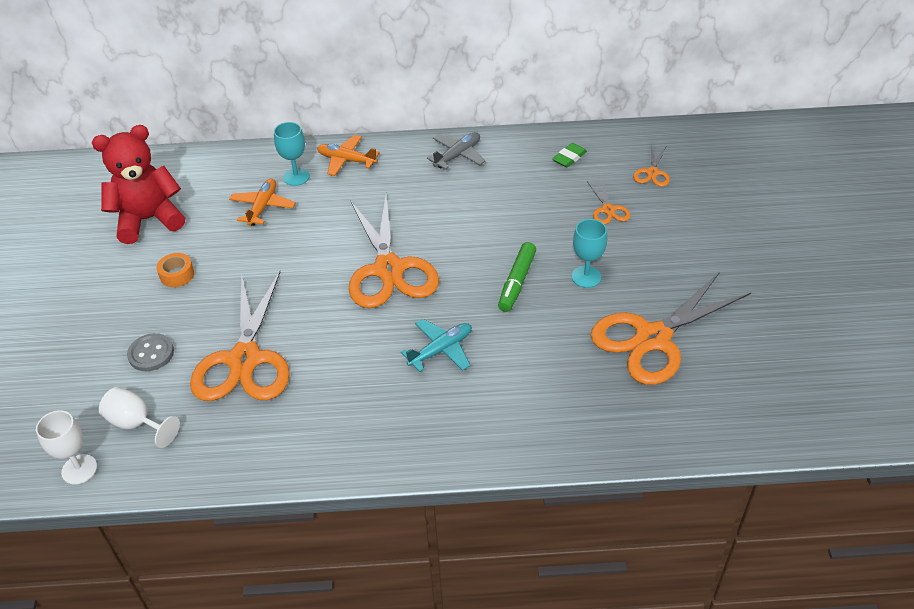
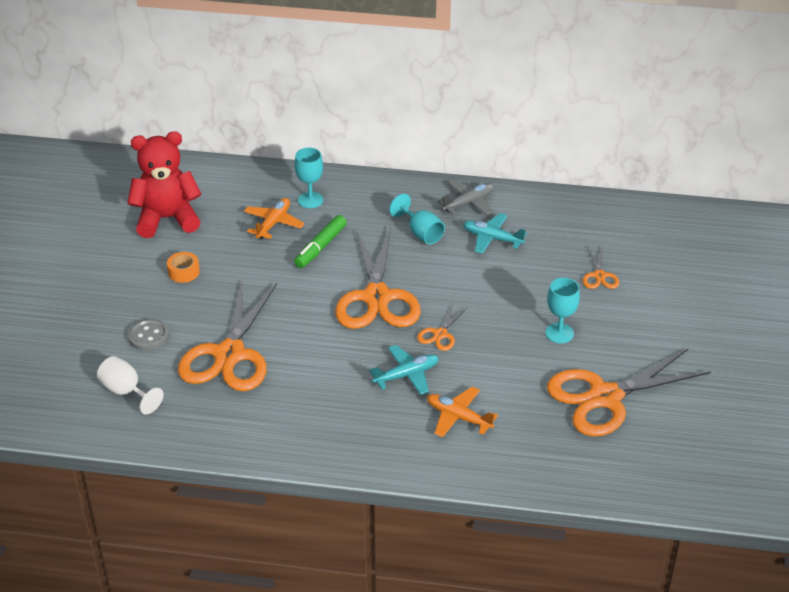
camera: 10 degrees right, 5 degrees down
(79, 469) = (72, 420): white goblet -> none
(346, 160) = (361, 192): orange plane -> orange plane (458, 417)
(417, 194) = (421, 233): none -> turquoise goblet
(491, 188) = (492, 238): none -> turquoise plane
(517, 282) = (492, 327): green marker -> green marker (320, 247)
(569, 157) = (576, 221): green eraser -> none
(652, 173) = (654, 247): orange scissors -> orange scissors (440, 334)

